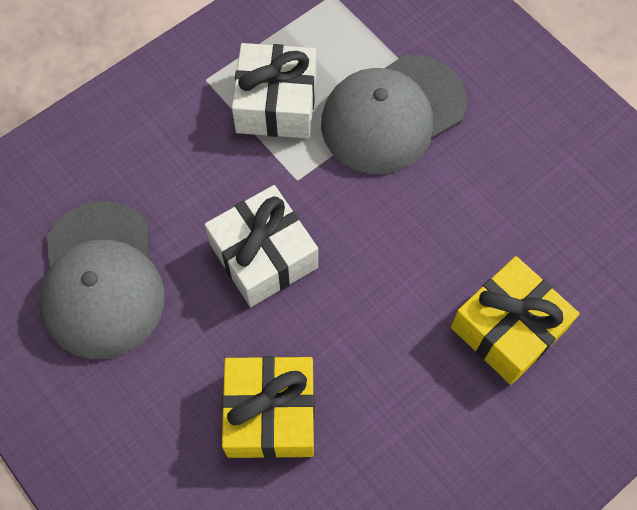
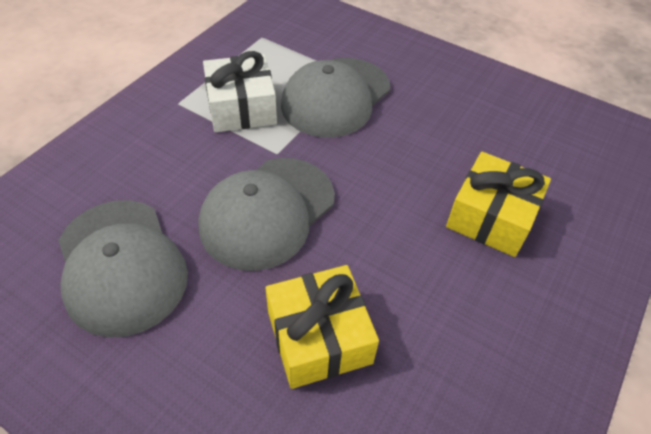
camera: 20 degrees left, 15 degrees down
(263, 256) = (267, 212): white gift -> grey cap

